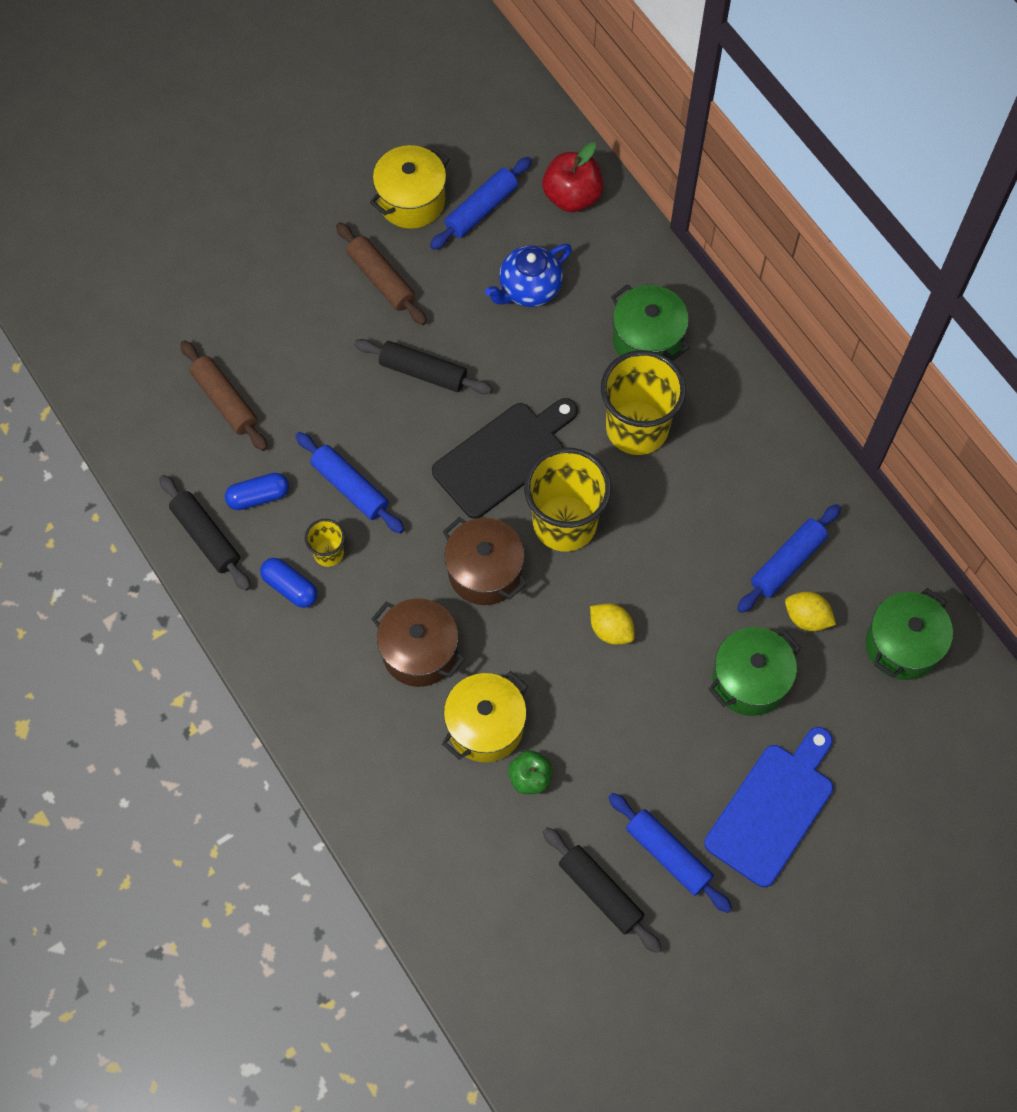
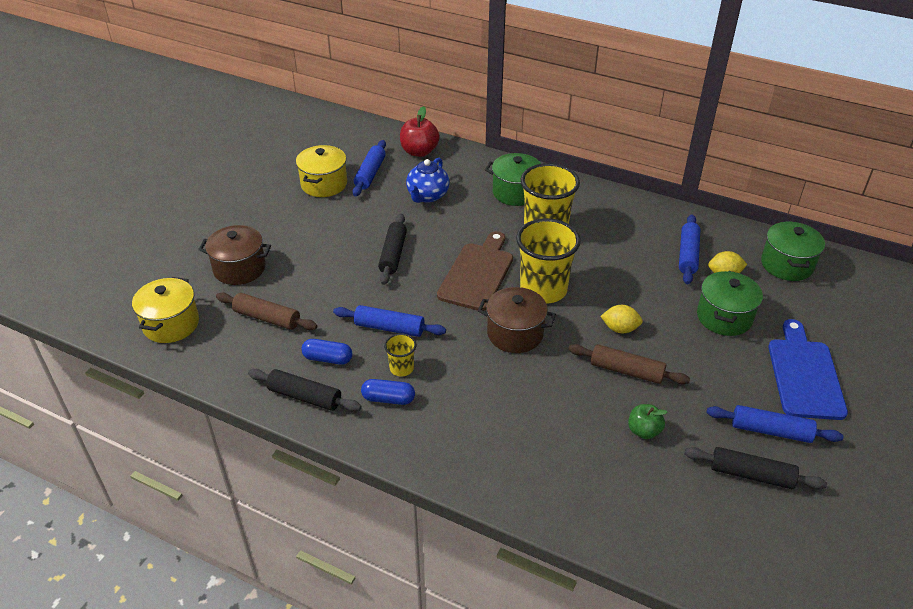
camera: 30 degrees left, 25 degrees down
(258, 496) = (328, 358): blue capsule -> blue capsule turned 60 degrees clockwise
(381, 279) = (332, 223): brown rolling pin -> brown rolling pin (626, 371)
(419, 652) = (508, 395): brown pot -> brown pot (239, 268)
(423, 372) = (393, 254): black rolling pin -> black rolling pin turned 75 degrees counterclockwise
(485, 726) = (588, 416): yellow pot -> yellow pot (171, 324)
(504, 457) = (477, 274): black cutting board -> brown cutting board

